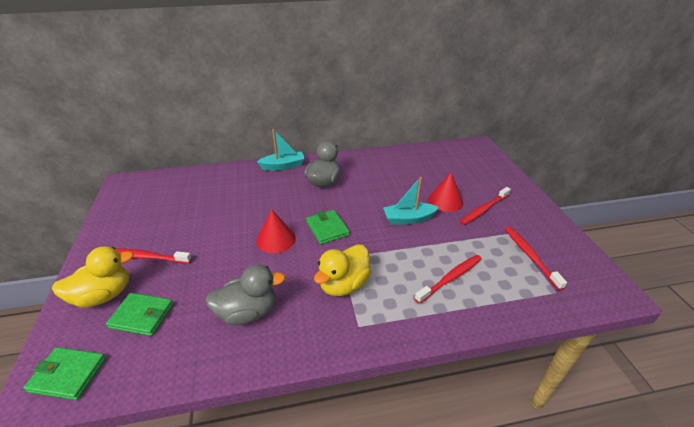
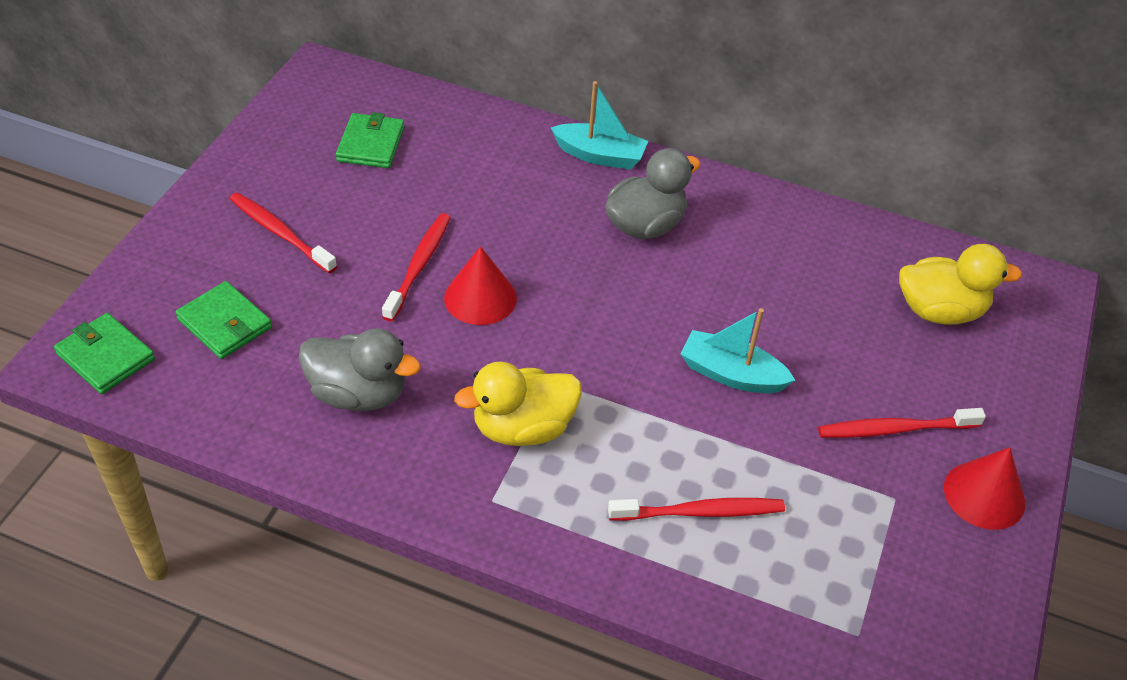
camera: 30 degrees right, 10 degrees up
(104, 295) = (195, 266): yellow duck -> yellow duck (939, 311)
(327, 228) = (576, 320): green wallet -> green wallet (371, 144)
(445, 201) = (837, 374): red cone -> red cone (984, 495)
(530, 255) = (884, 554): red toothbrush -> red toothbrush (419, 265)

